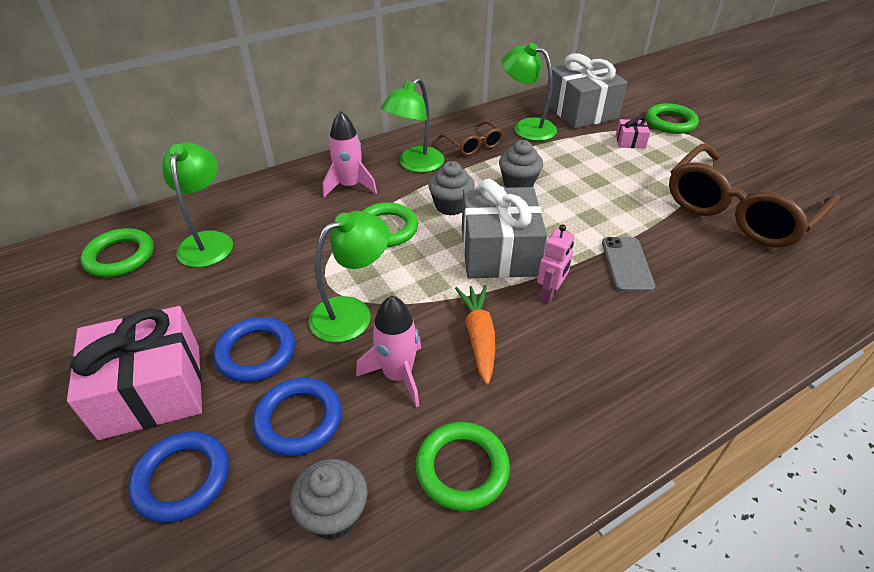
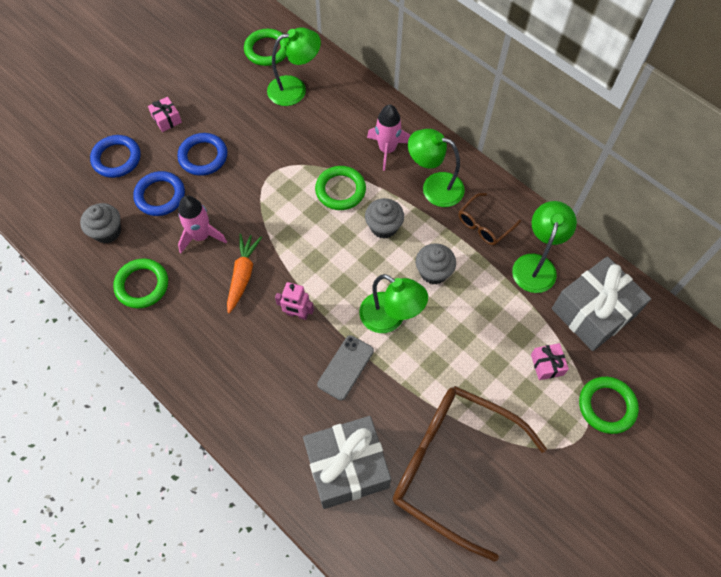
camera: 75 degrees right, 20 degrees up
(151, 390) = (167, 119): pink gift -> pink gift, size x0.43
(352, 313) = (247, 195): green lamp -> green lamp (390, 318)
(478, 337) = (243, 275): orange carrot -> orange carrot turned 60 degrees counterclockwise
(499, 252) = (335, 272): grey gift -> grey gift (347, 467)
(627, 264) = (345, 367): grey phone -> grey phone turned 45 degrees counterclockwise

